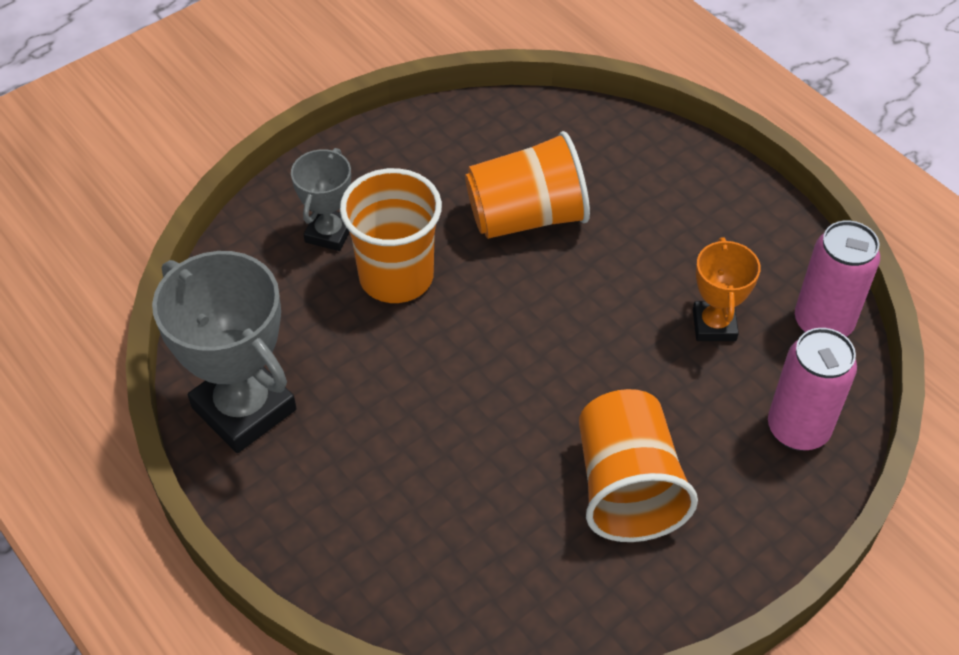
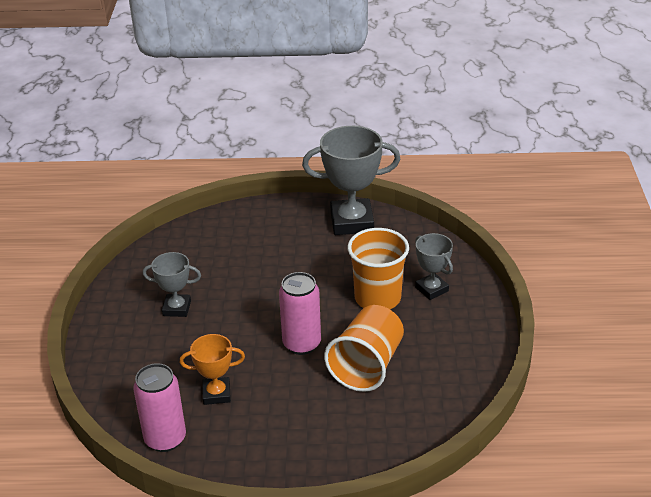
camera: 130 degrees right, 15 degrees down
(626, 487) = (177, 308): orange cup -> grey trophy
(714, 325) = (216, 394): orange trophy -> orange trophy turned 45 degrees counterclockwise
(798, 429) = (128, 383): pink can -> pink can (301, 344)

